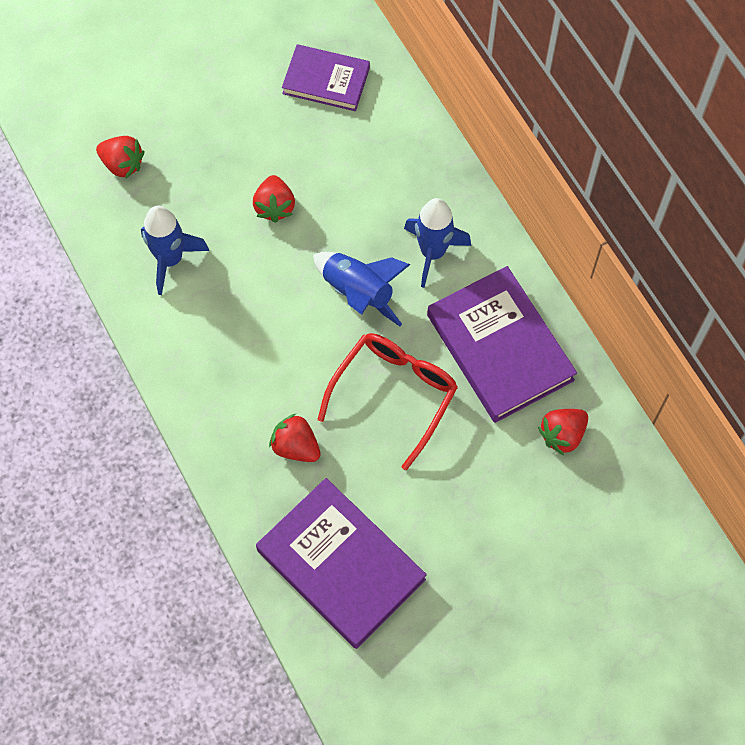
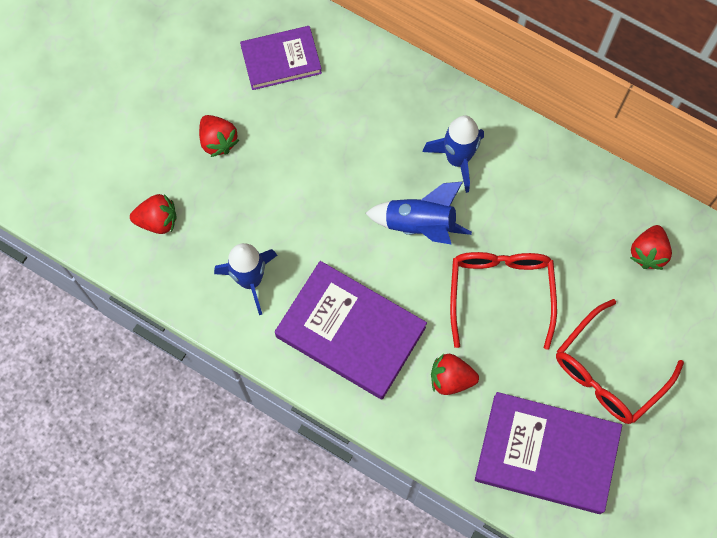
camera: 30 degrees left, 5 degrees up
(274, 207) = (307, 189): red strawberry -> red strawberry (218, 141)
(449, 524) = (608, 372): none -> red glasses
(499, 347) = (557, 209): purple book -> purple book (350, 332)

